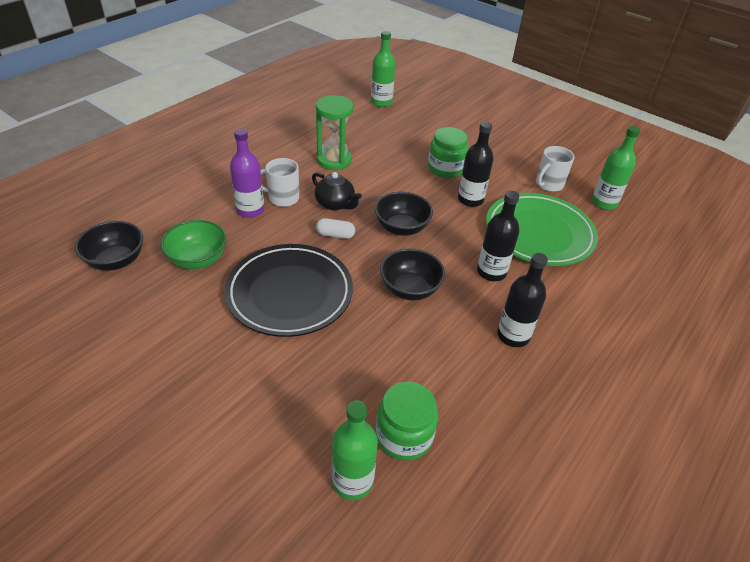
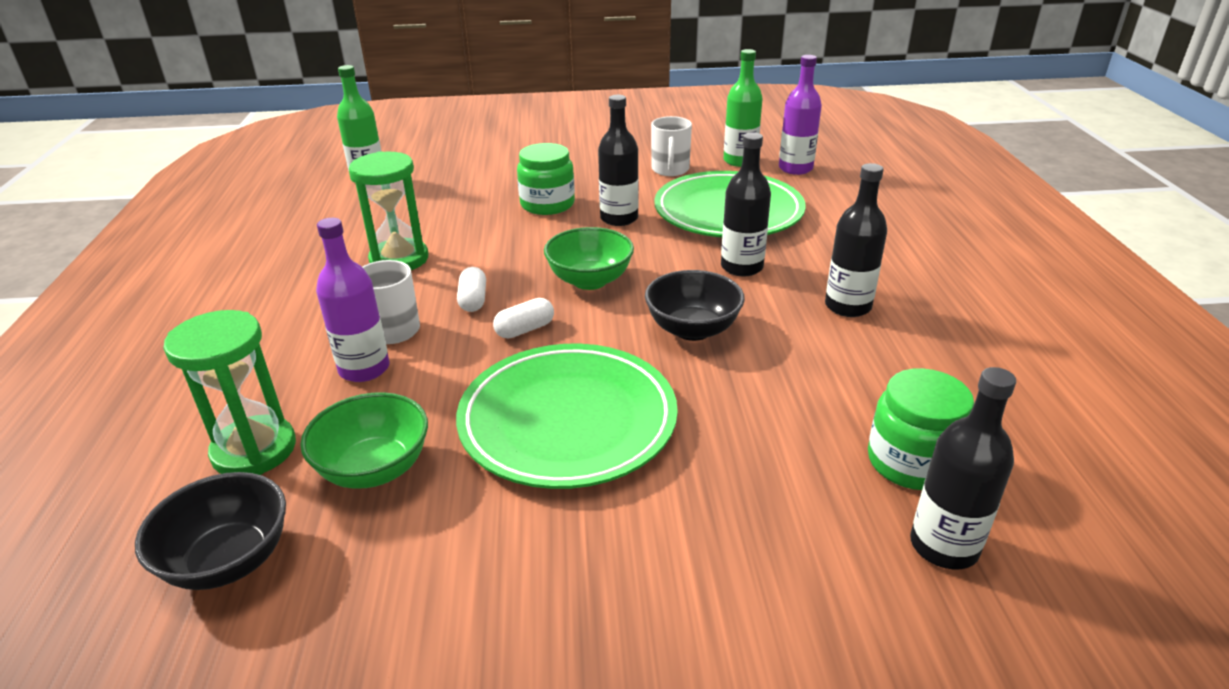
camera: 40 degrees left, 10 degrees down
(173, 221) = (254, 450): none -> green hourglass
(290, 293) = (568, 421): black plate -> green plate
(335, 204) = (473, 300): black teapot -> white capsule
(352, 481) = (944, 546): green bottle -> black bottle
(401, 228) = (590, 280): black bowl -> green bowl
(633, 229) = (795, 168): none -> purple bottle

